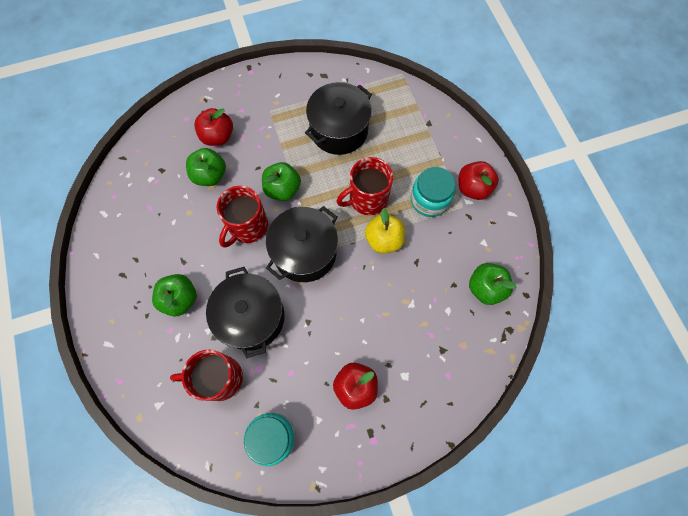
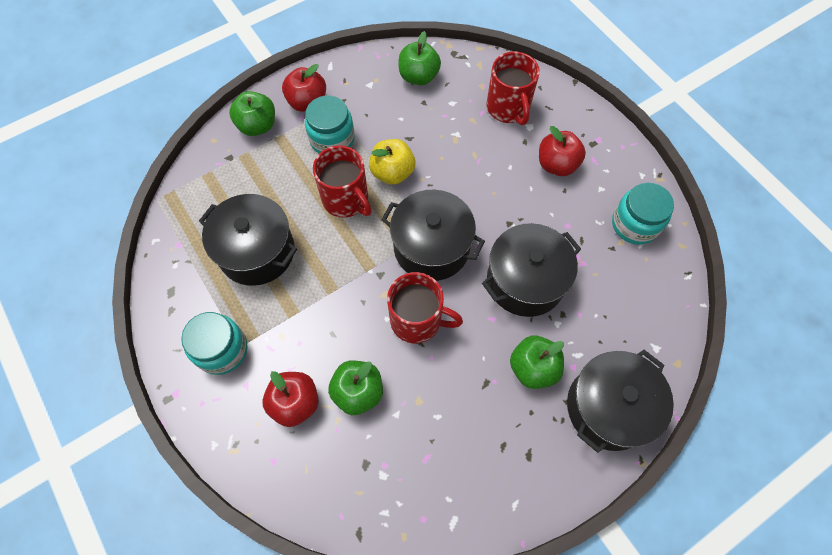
camera: 105 degrees left, 5 degrees down
(129, 345) = (608, 407): none -> black pot
(219, 378) = (602, 293): red mug -> red mug (508, 108)
(270, 100) = (222, 350): none -> turquoise jar
(283, 189) = (356, 294): green apple -> green apple (257, 126)

